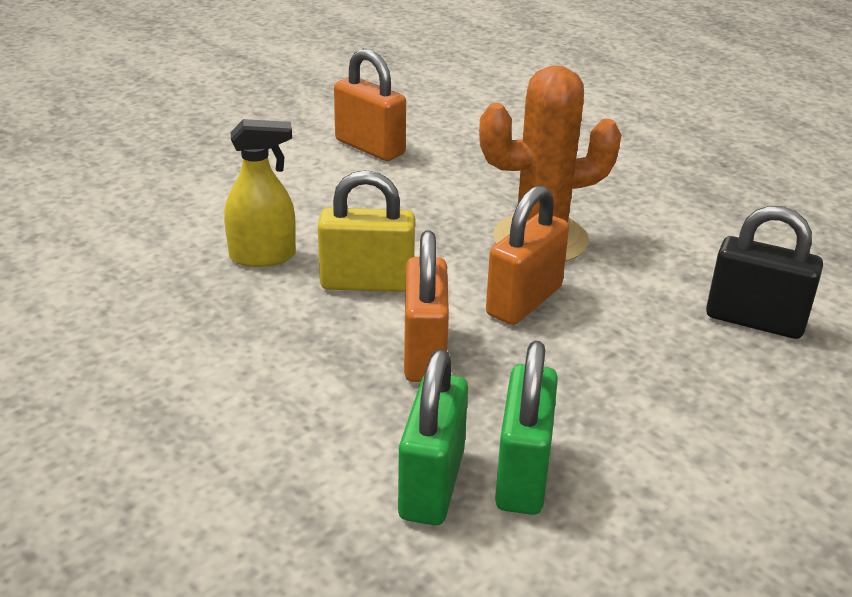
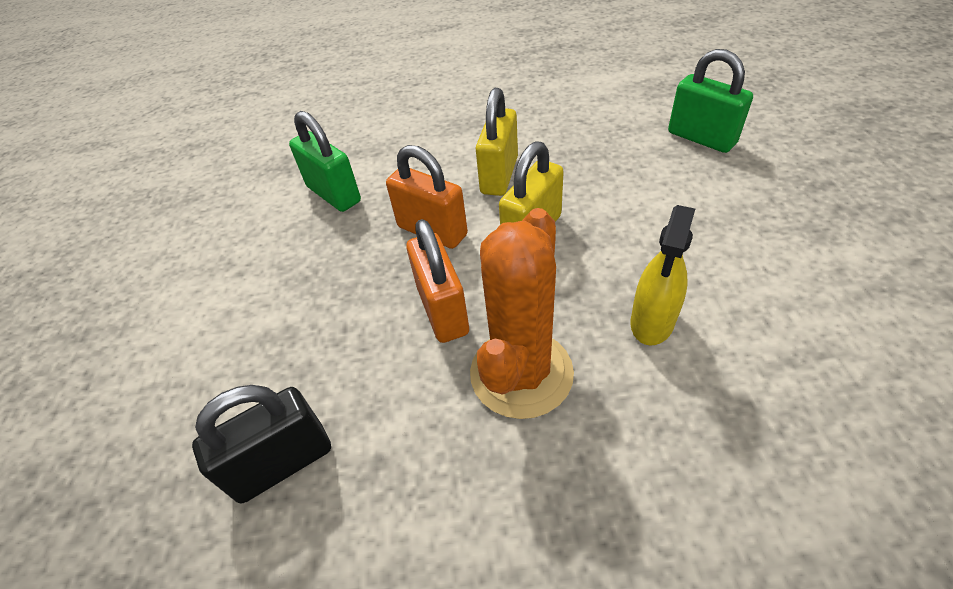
camera: 130 degrees right, 15 degrees up
(263, 256) = (604, 192): yellow spray bottle -> yellow spray bottle (652, 322)
(279, 339) = (499, 175): none -> yellow padlock
(370, 147) = (791, 322): orange padlock -> none
(522, 474) = (303, 229): green padlock -> green padlock (701, 138)

